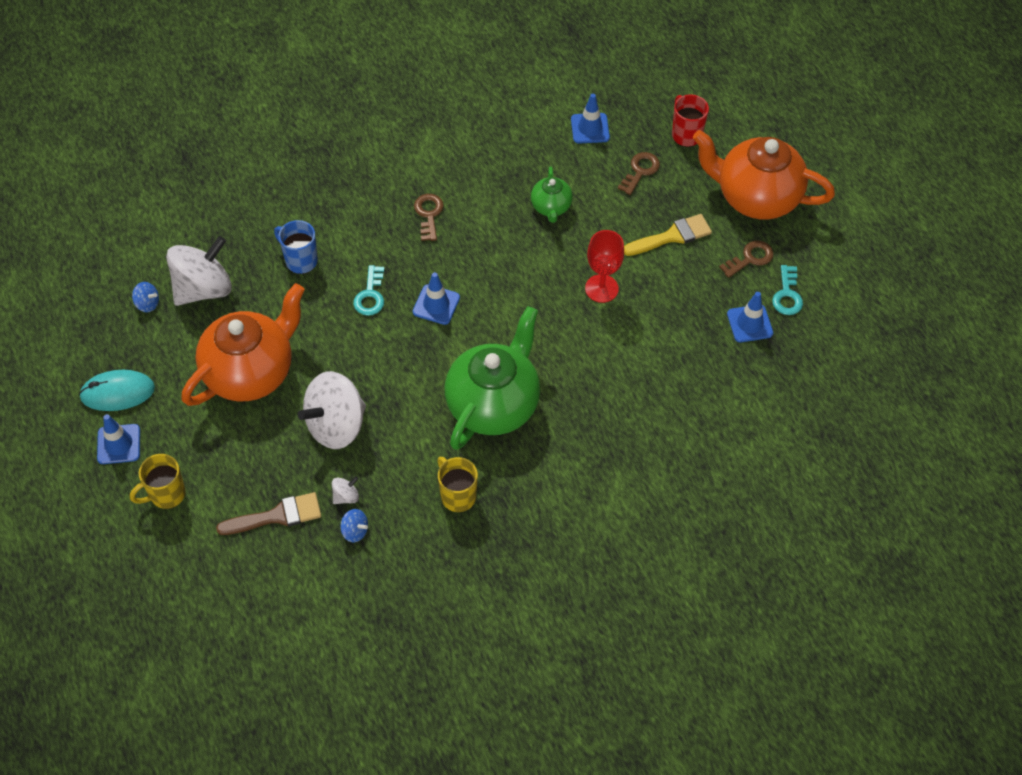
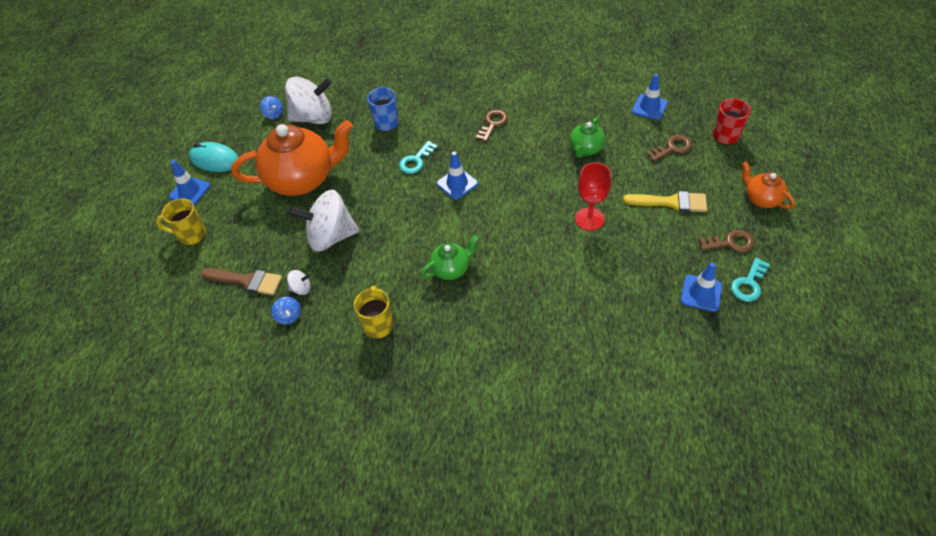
camera: 35 degrees right, 5 degrees down
(493, 404) = (451, 269): green teapot -> green teapot, size x0.48
(756, 197) = (761, 199): orange teapot -> orange teapot, size x0.48

